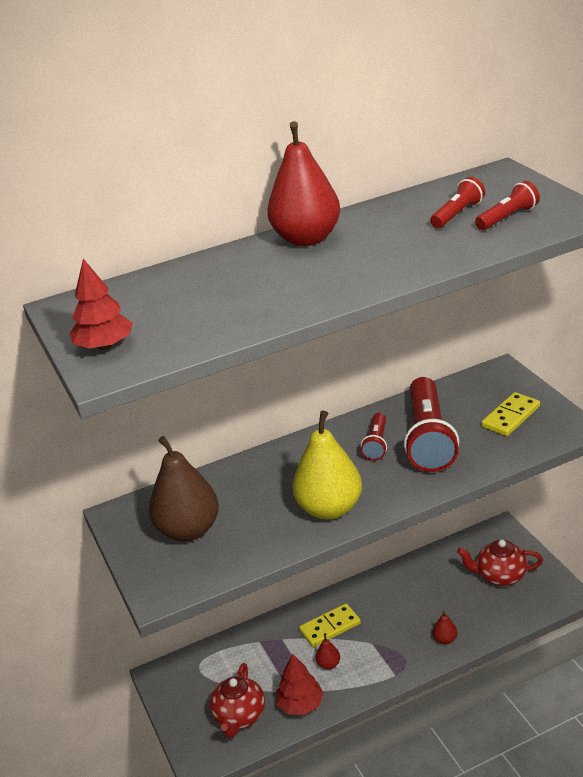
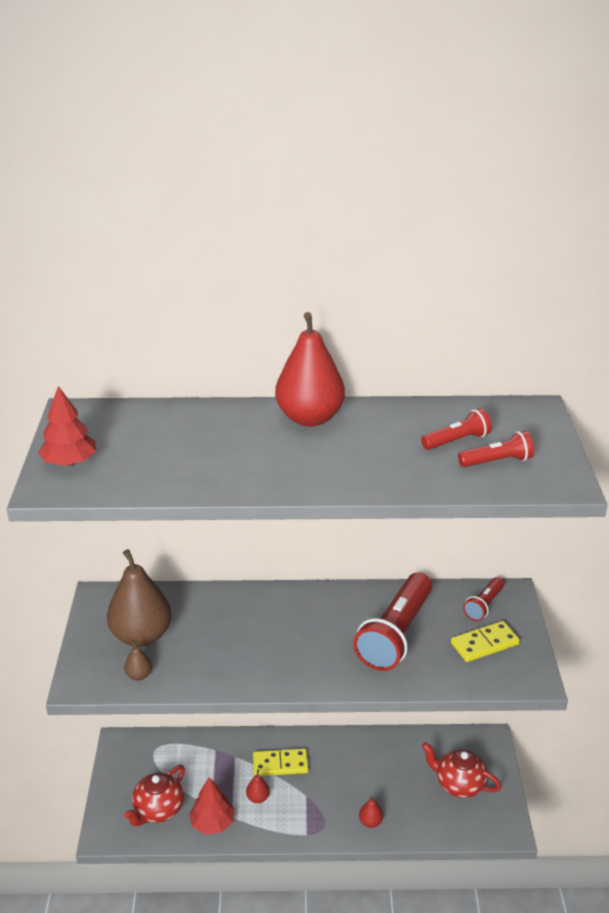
camera: 20 degrees right, 0 degrees up
(214, 564) = (139, 675): none -> brown pear
(330, 509) = (264, 666): yellow pear -> none
(376, 444) = (347, 621): red flashlight -> red flashlight (484, 605)

